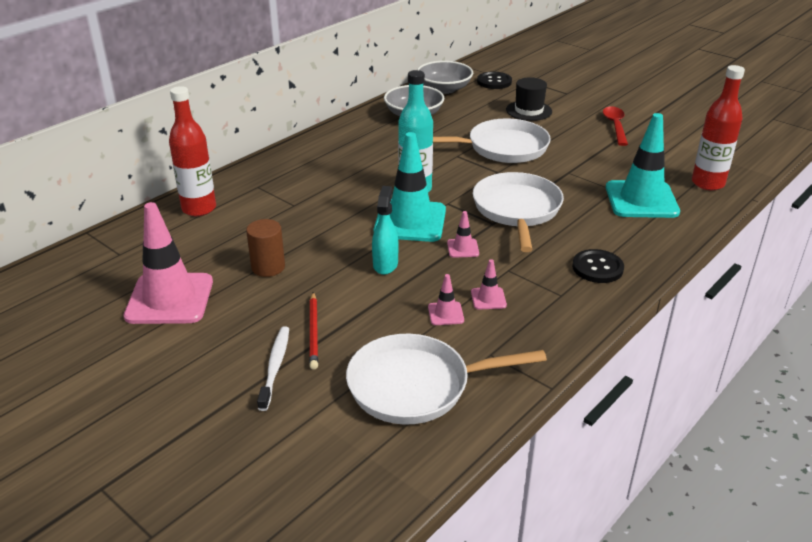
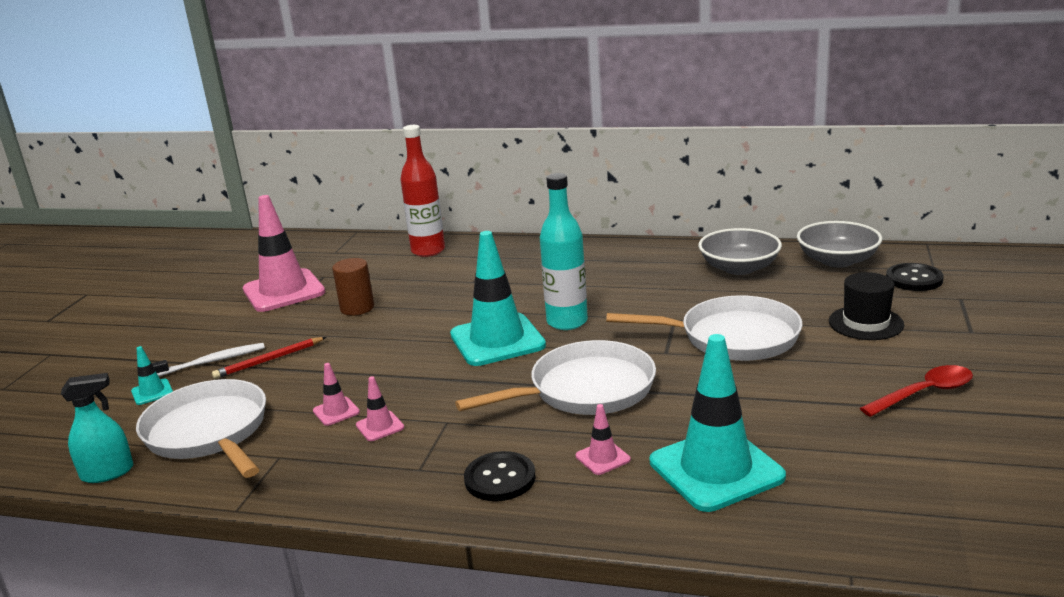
camera: 65 degrees right, 10 degrees down
(298, 413) = (152, 392): none -> turquoise traffic cone
(385, 264) = (403, 355): turquoise spray bottle -> turquoise spray bottle (107, 473)
(463, 248) = (468, 383): pink traffic cone -> pink traffic cone (603, 458)
(502, 148) = (731, 337): white pan -> white pan turned 45 degrees counterclockwise
(707, 183) = (846, 517): red bottle -> none

